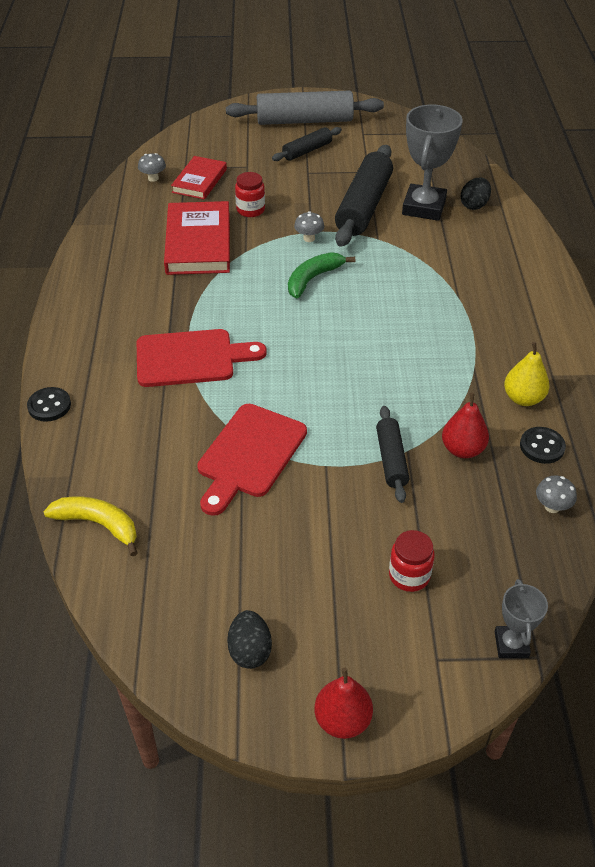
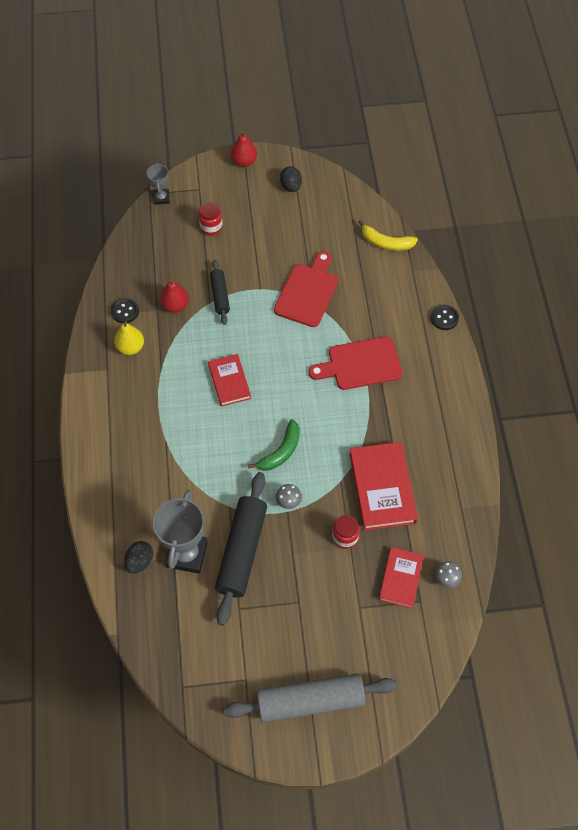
camera: 175 degrees right, 15 degrees up
(307, 151) = (302, 640): black rolling pin -> none
(376, 350) = (229, 381): none -> red book
(552, 507) = (126, 272): grey mushroom -> none

